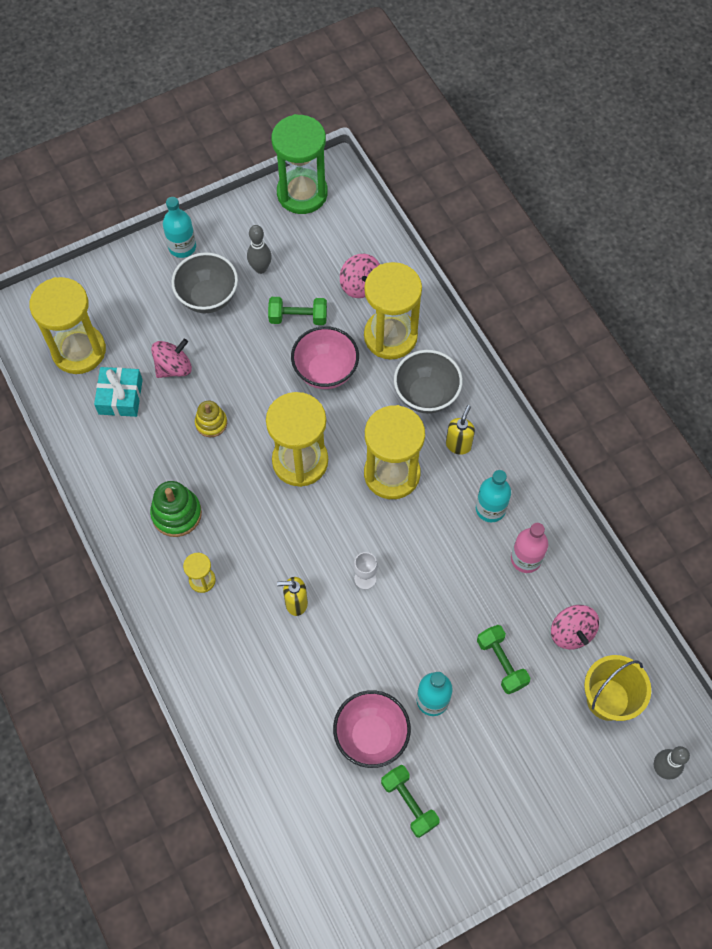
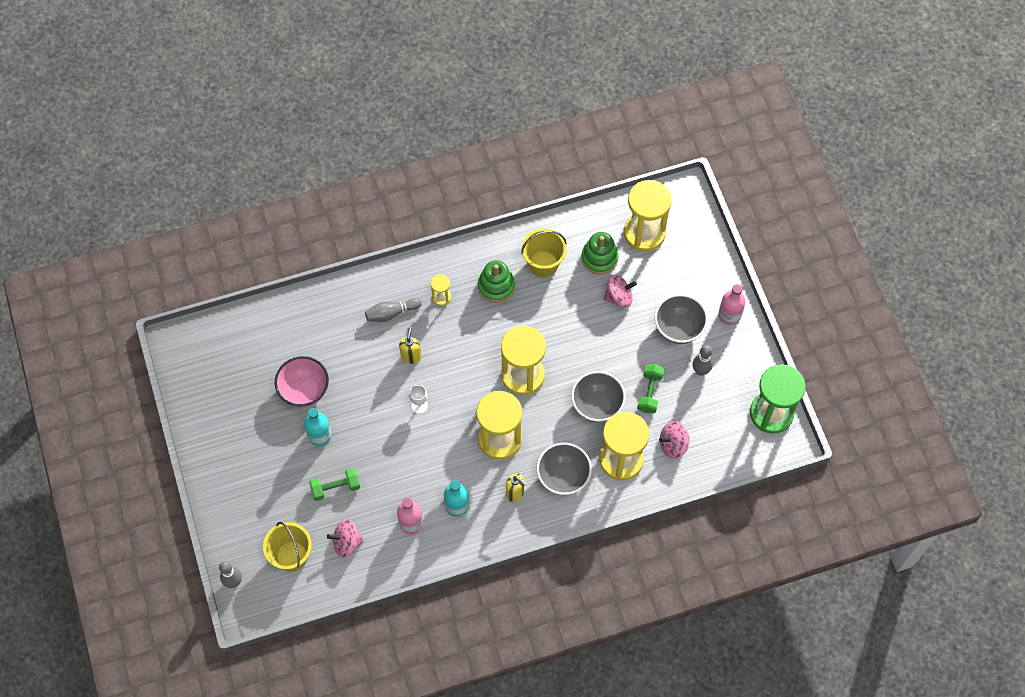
camera: 100 degrees right, 0 degrees up
(120, 397) = (599, 258): turquoise gift -> green stacking toy
(137, 461) = (543, 264): none -> yellow bucket
(174, 367) = (619, 297): pink spinning top -> pink spinning top turned 75 degrees counterclockwise
(182, 247) = (729, 315): turquoise bottle -> pink bottle
(211, 423) = (566, 318): yellow stacking toy -> none
(235, 641) = (391, 313): none -> grey bowling pin
(325, 371) = (597, 405): pink bowl -> grey bowl
(409, 803) = (253, 407): green dumbbell -> none

